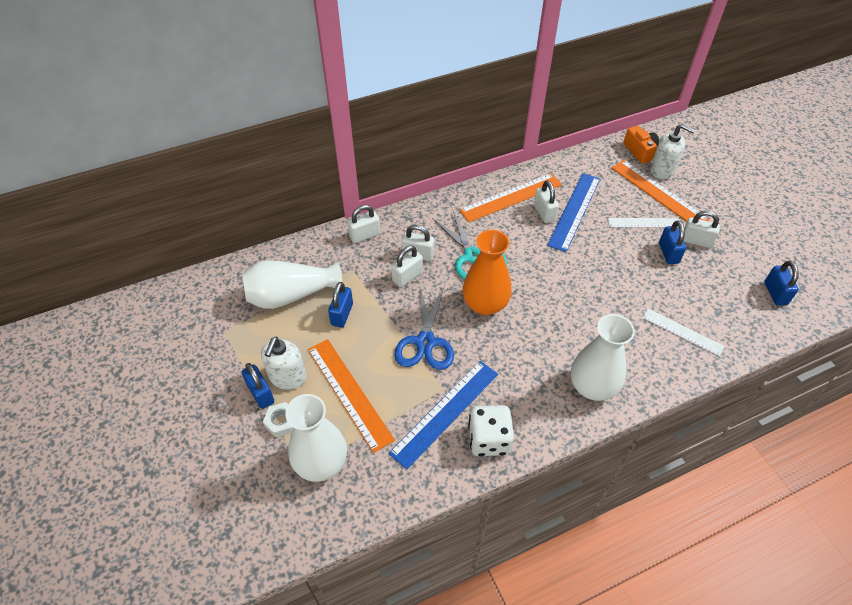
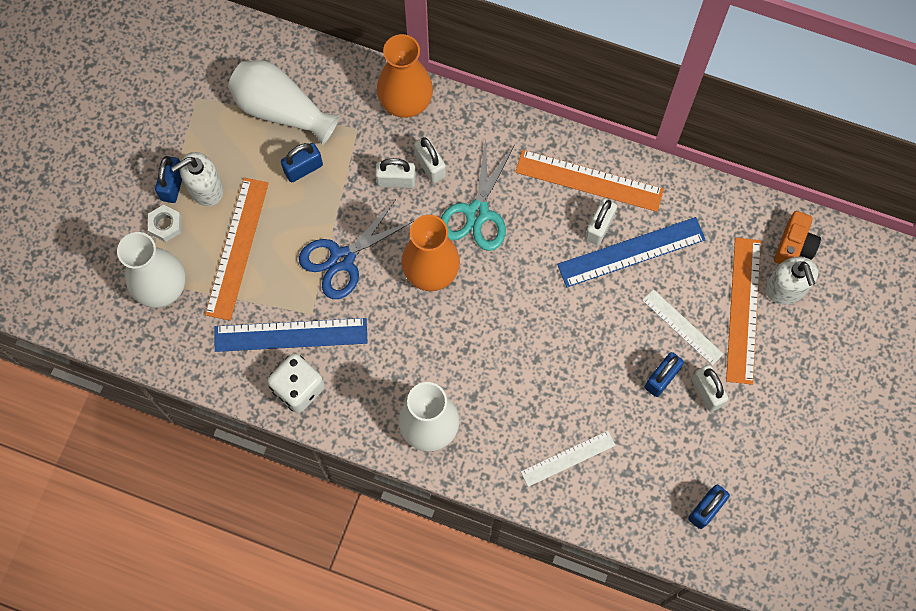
camera: 45 degrees right, 20 degrees up
(365, 235) = (405, 101): white padlock -> orange vase
(682, 332) = (568, 458): white ruler -> white ruler turned 75 degrees clockwise

